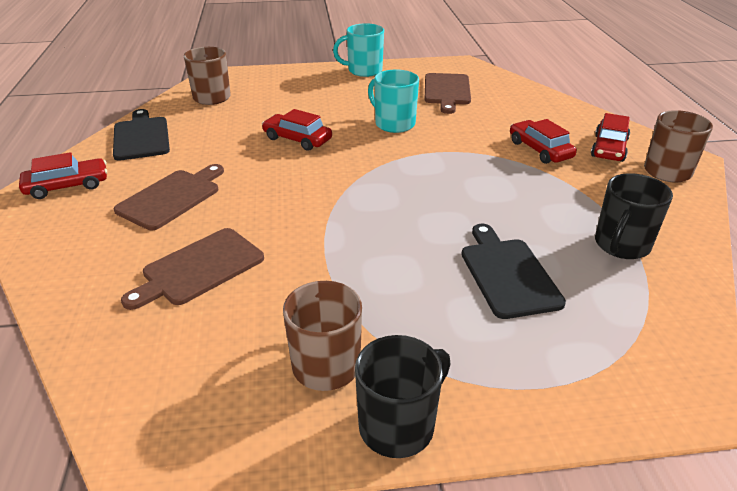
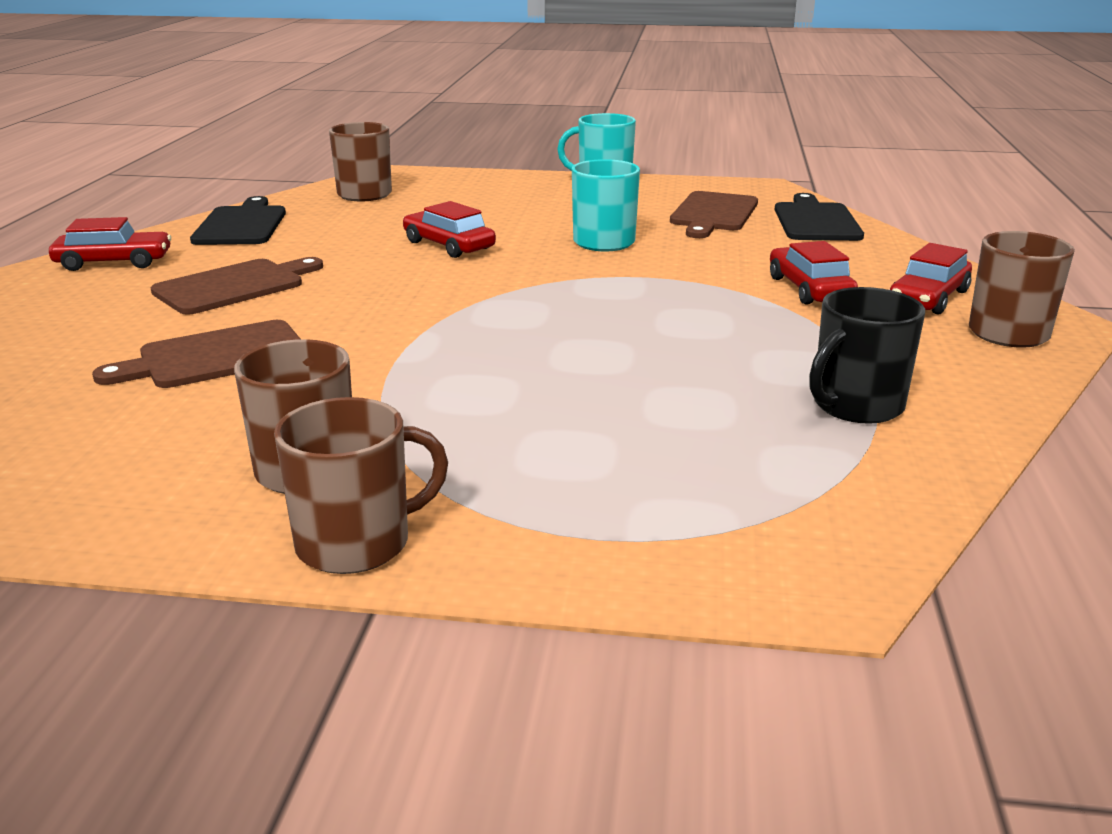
camera: 15 degrees right, 10 degrees down
(398, 425) = (357, 543): black mug -> brown mug
(507, 274) = (645, 414): black cutting board -> black cutting board (816, 221)

